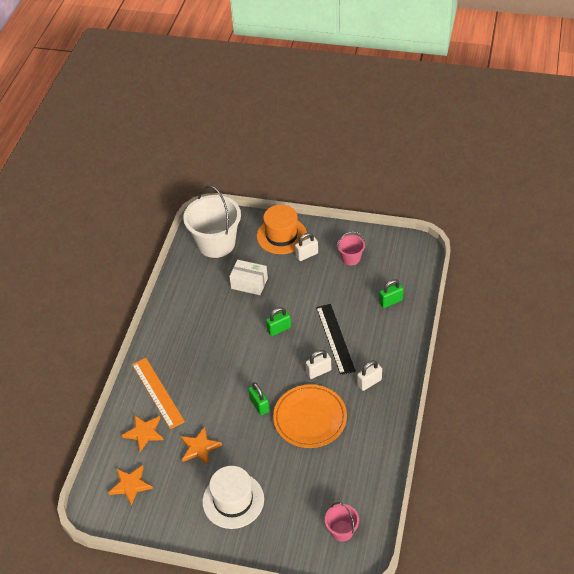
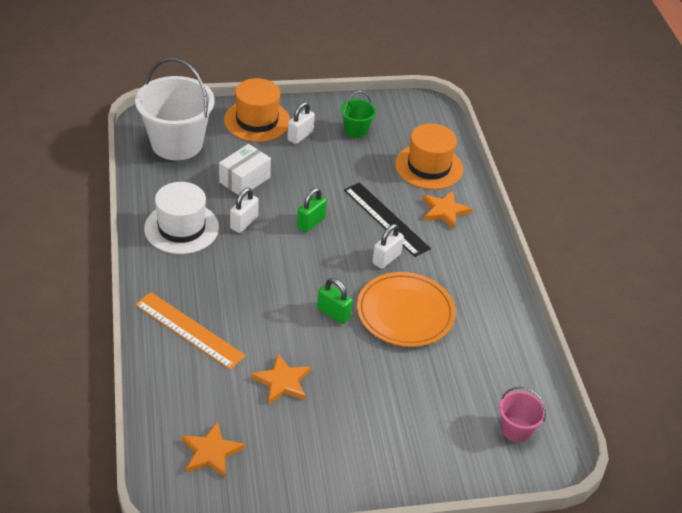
camera: 30 degrees left, 5 degrees down
(144, 433) = (196, 383): orange star -> orange star (444, 211)
(233, 500) = (361, 432): white hat -> white hat (181, 228)
(249, 283) = (244, 180): white box -> white box turned 45 degrees counterclockwise
(351, 258) = (356, 130): pink bucket -> green bucket
(369, 382) = (453, 257): white padlock -> white padlock (244, 223)
(390, 301) = (429, 167): green padlock -> orange hat

